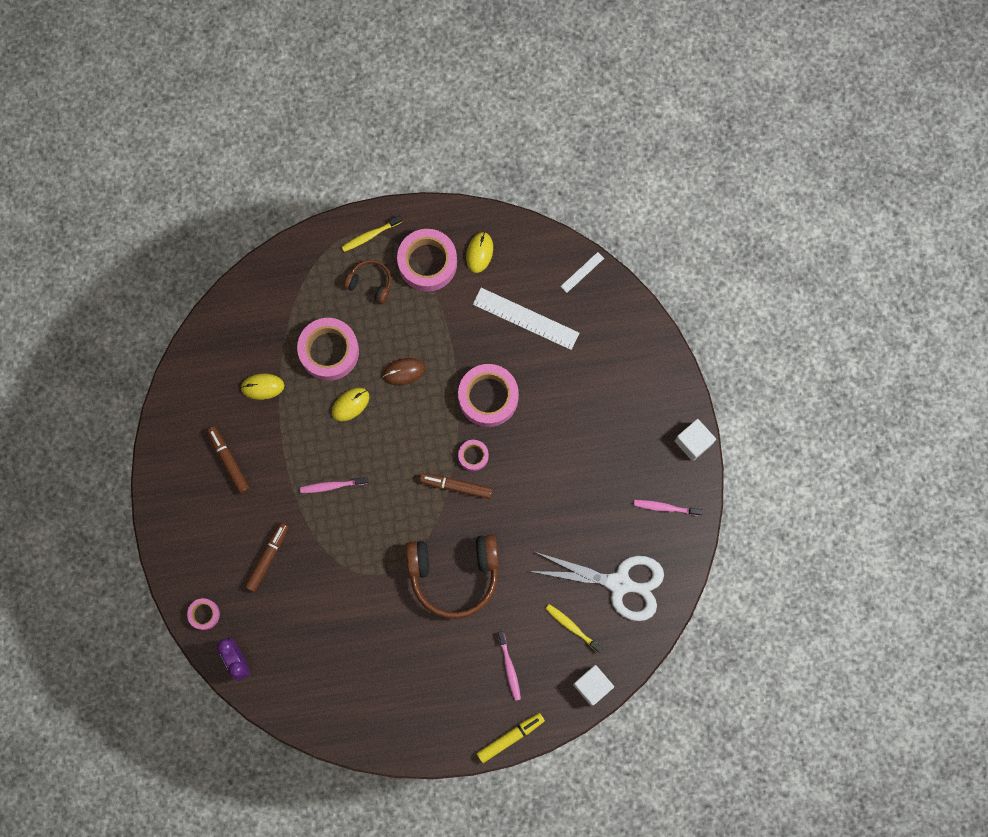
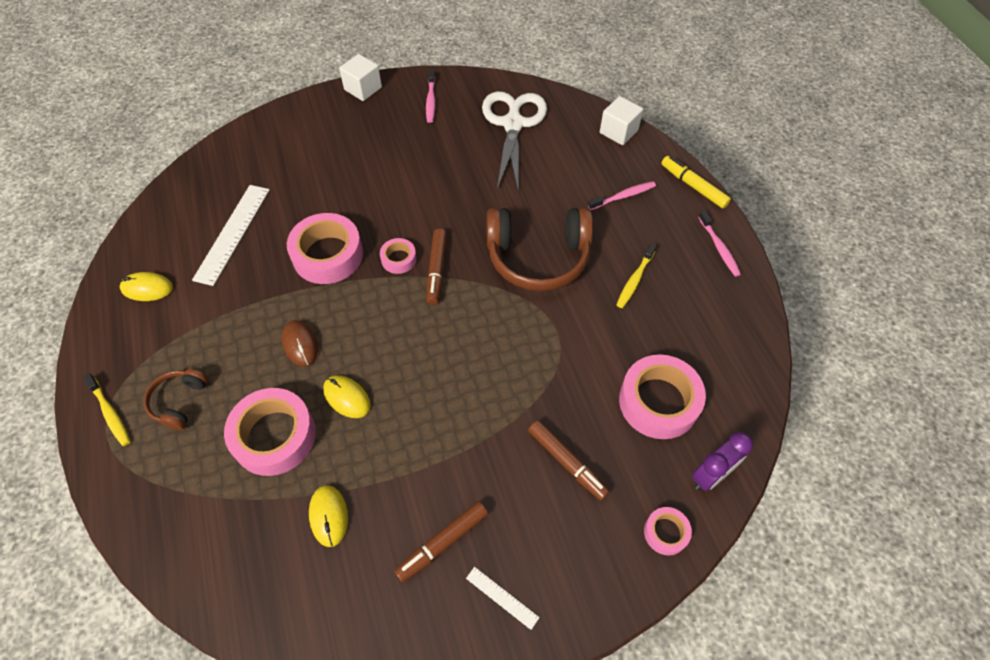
camera: 100 degrees left, 20 degrees down
(267, 557) = (567, 462): brown marker -> brown marker turned 150 degrees counterclockwise
(332, 485) = (457, 401): pink toothbrush -> pink toothbrush (719, 248)
(427, 262) = (155, 341): pink tape -> pink tape (658, 402)
(454, 574) = (538, 257): brown headphones -> brown headphones turned 105 degrees clockwise
(572, 627) = (566, 153): yellow toothbrush -> yellow toothbrush (634, 280)
(582, 272) = (179, 191): white ruler -> white ruler (502, 597)

